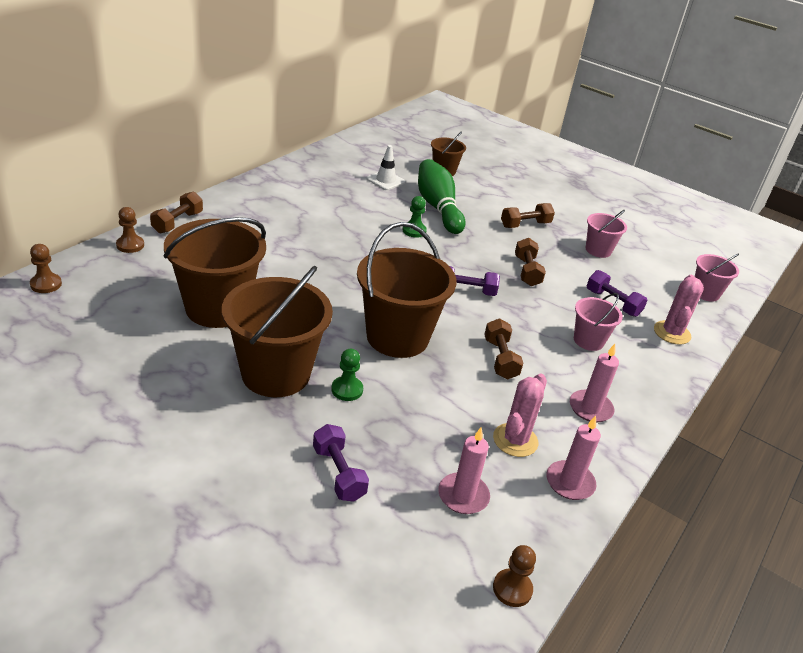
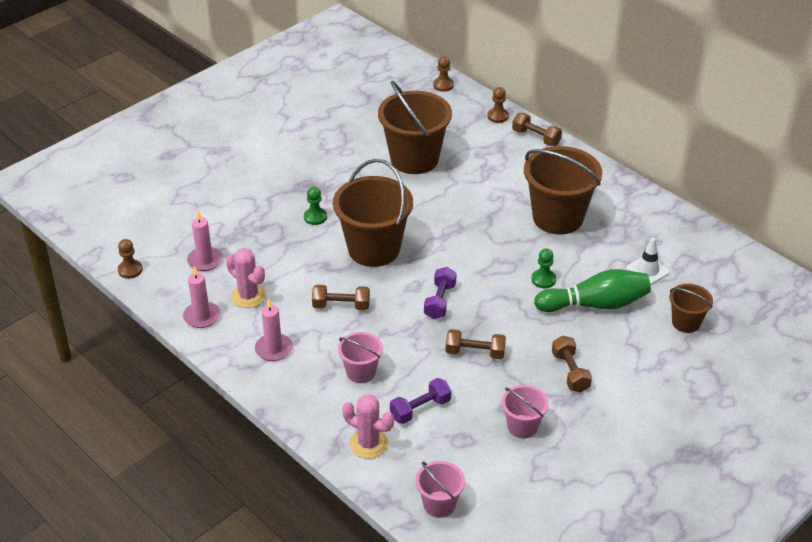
camera: 105 degrees right, 5 degrees up
(276, 373) = (336, 185): brown bucket -> brown bucket (557, 217)
(338, 473) = (238, 208): purple dumbbell -> none

